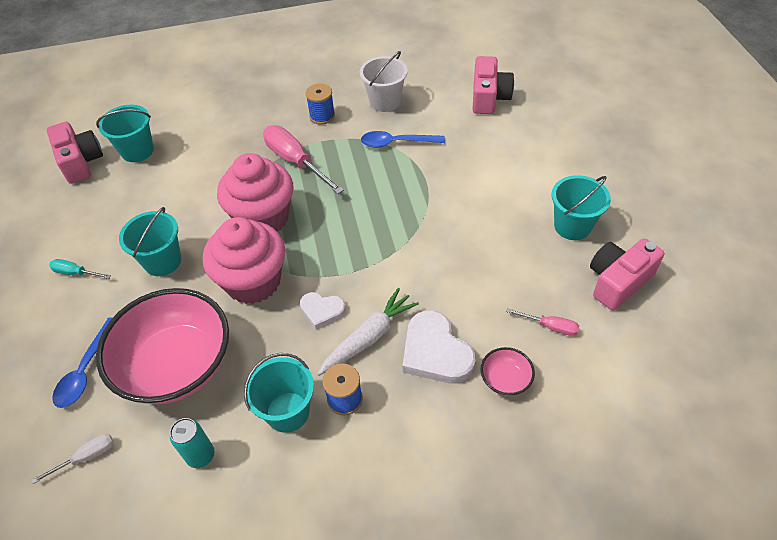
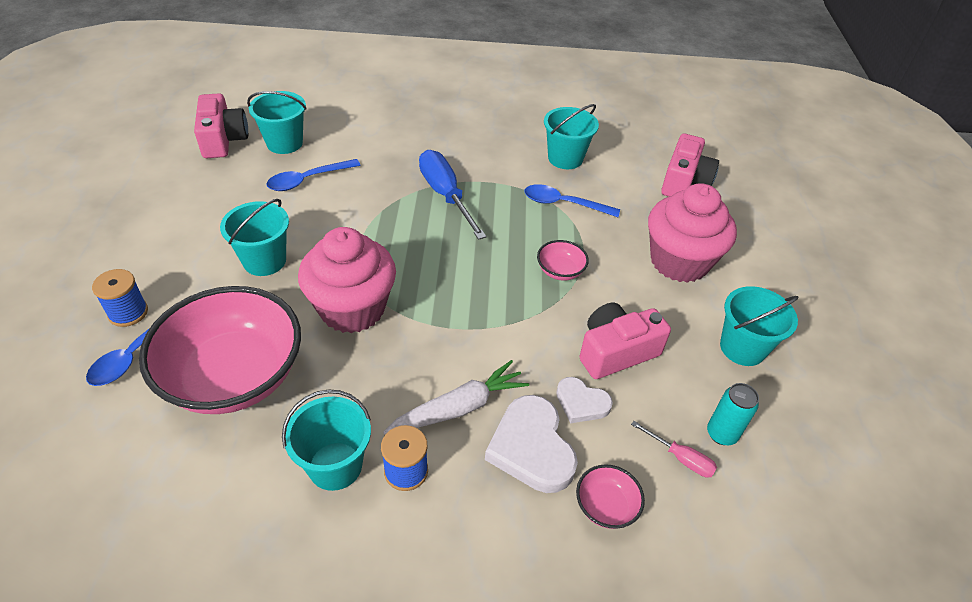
camera: 10 degrees right, 5 degrees down
(76, 273) = (170, 248): turquoise screwdriver -> none
(86, 457) = (95, 448): white screwdriver -> none
(171, 179) = (308, 180): none -> blue spoon
(201, 455) = (219, 486): turquoise can -> turquoise can (721, 434)
(263, 218) = (389, 244): pink cupcake -> pink cupcake (679, 261)
(295, 161) = (445, 195): pink screwdriver -> blue screwdriver
(322, 116) = (491, 156): blue spool -> blue spool (128, 313)
(322, 310) = (416, 362): white heart -> white heart (581, 403)
(385, 102) = (565, 158): white bucket -> turquoise bucket
(412, 202) = (560, 271): none -> pink bowl
(618, 281) = (782, 428): pink camera -> pink camera (616, 352)

